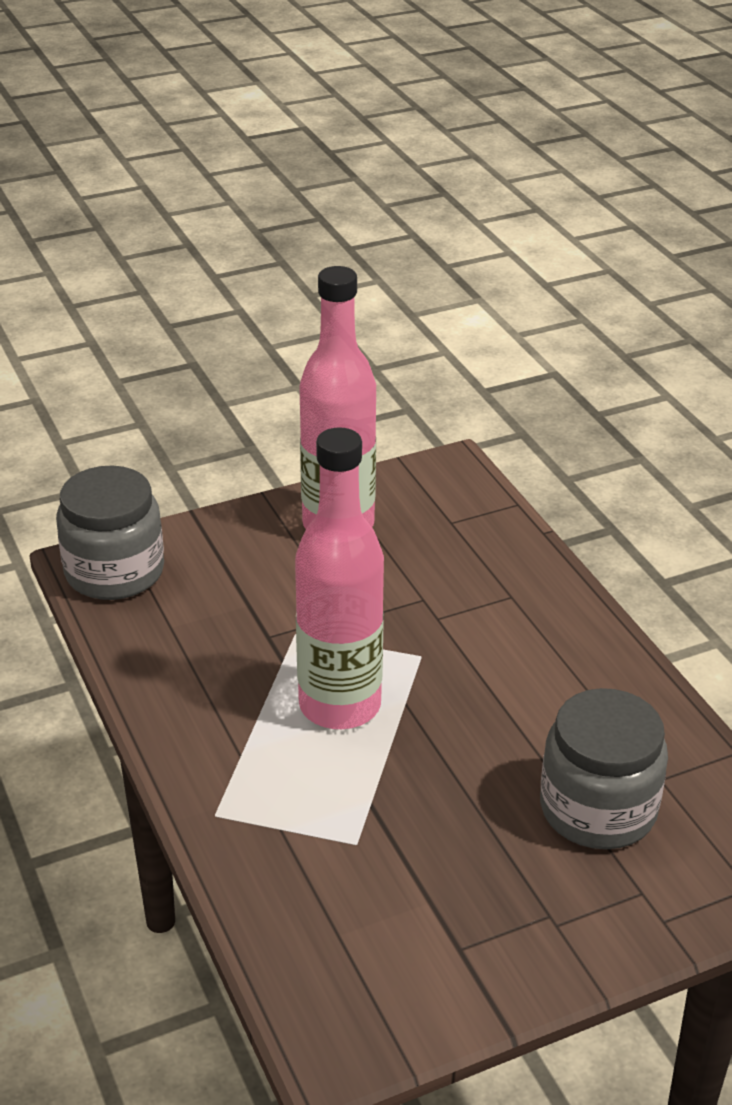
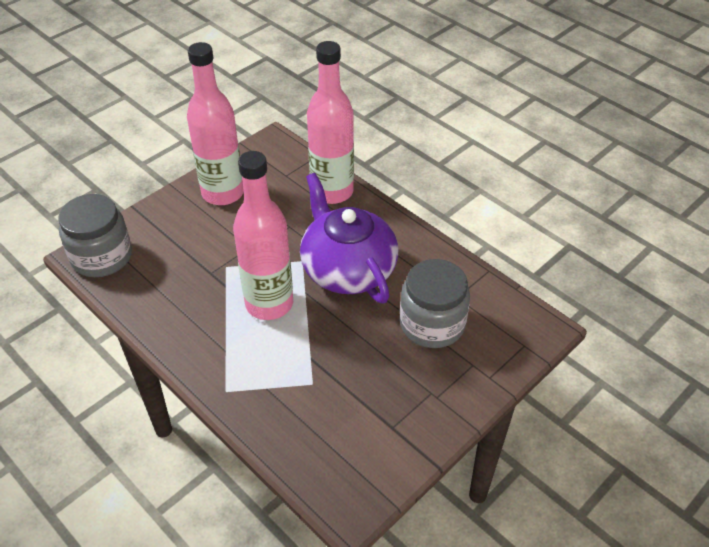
camera: 20 degrees left, 10 degrees up
(490, 687) = (347, 269): none -> purple teapot
(516, 564) = (332, 191): none -> pink bottle

